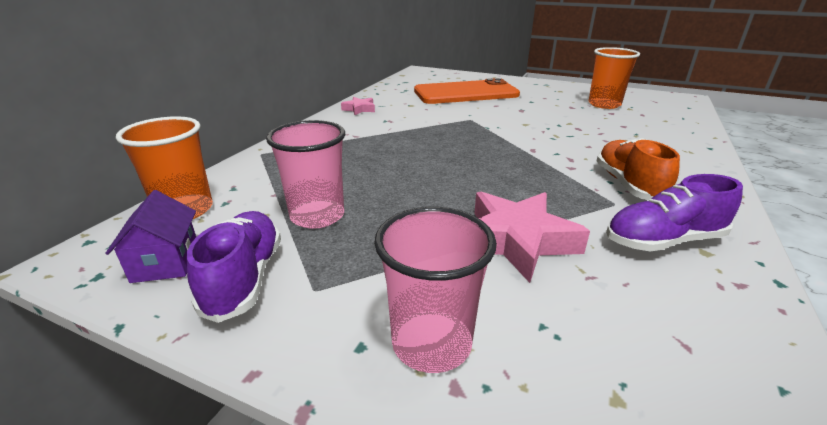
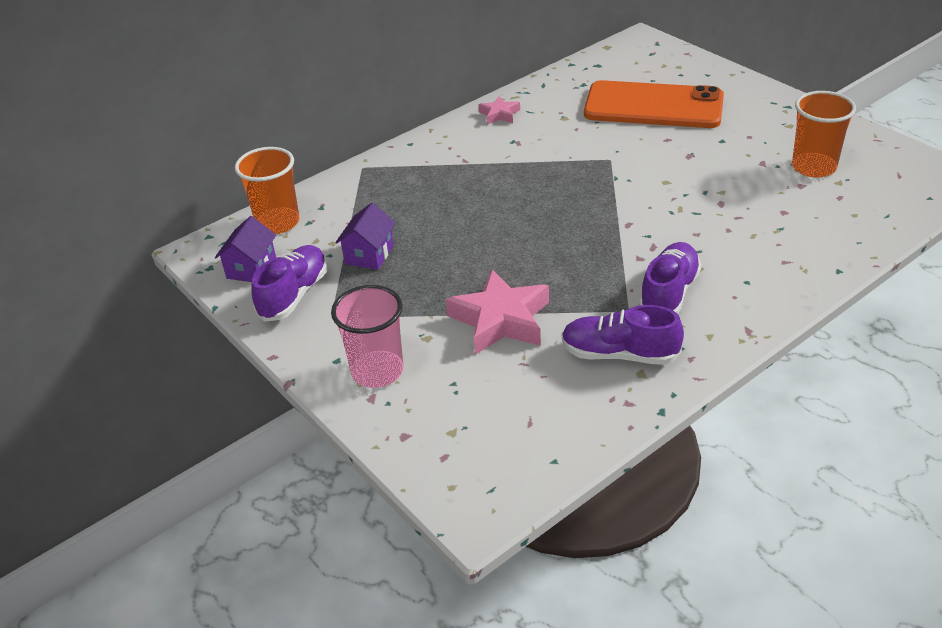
camera: 30 degrees right, 10 degrees up
(317, 216) = (369, 254): pink cup -> purple house
(628, 185) = (669, 293): orange shoe -> purple shoe

